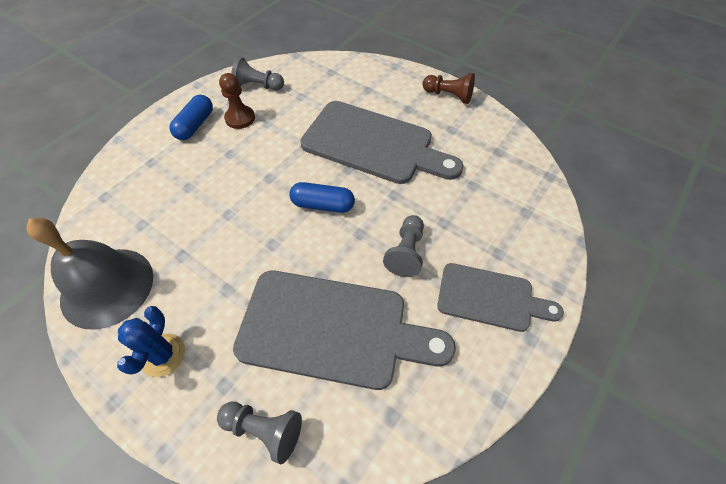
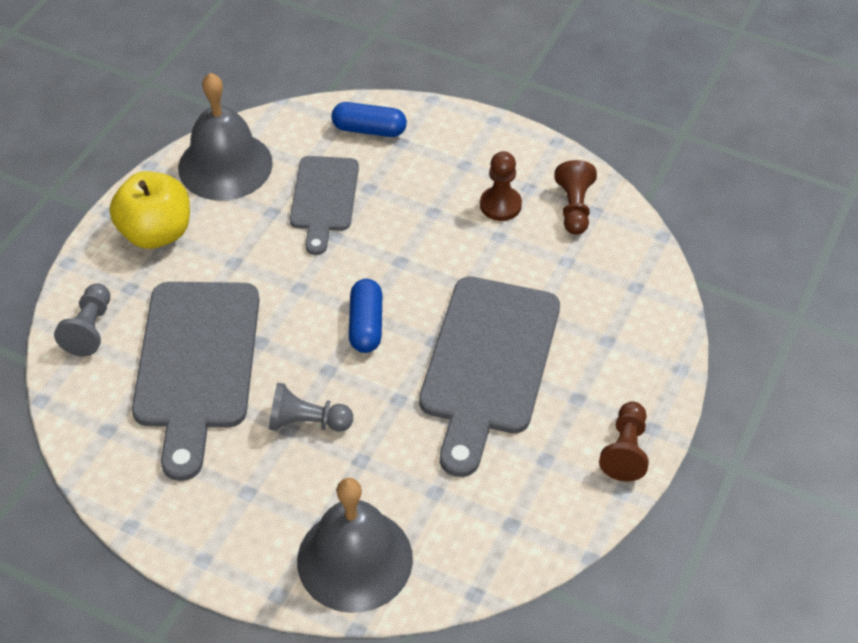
camera: 80 degrees right, 5 degrees down
(163, 355) = (156, 233): blue cactus -> yellow apple
(195, 125) = (475, 163): blue capsule -> blue capsule (369, 129)
(258, 86) = (574, 208): grey pawn -> brown pawn
(490, 298) = (253, 516): grey cutting board -> grey cutting board (324, 198)
(527, 236) = (355, 559): none -> grey bell

